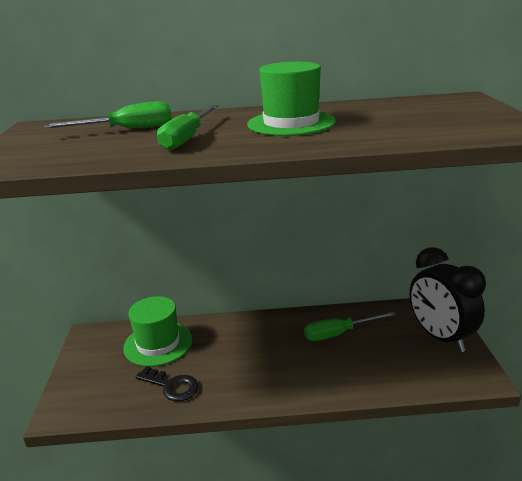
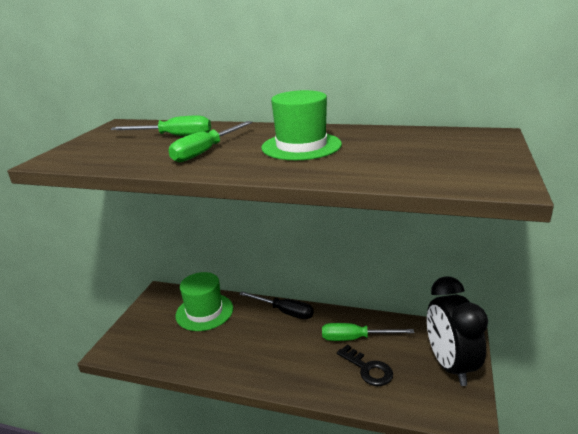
camera: 20 degrees right, 0 degrees up
(171, 386) = (195, 351): black key -> black key (368, 369)
(250, 324) = (284, 312): none -> black screwdriver

